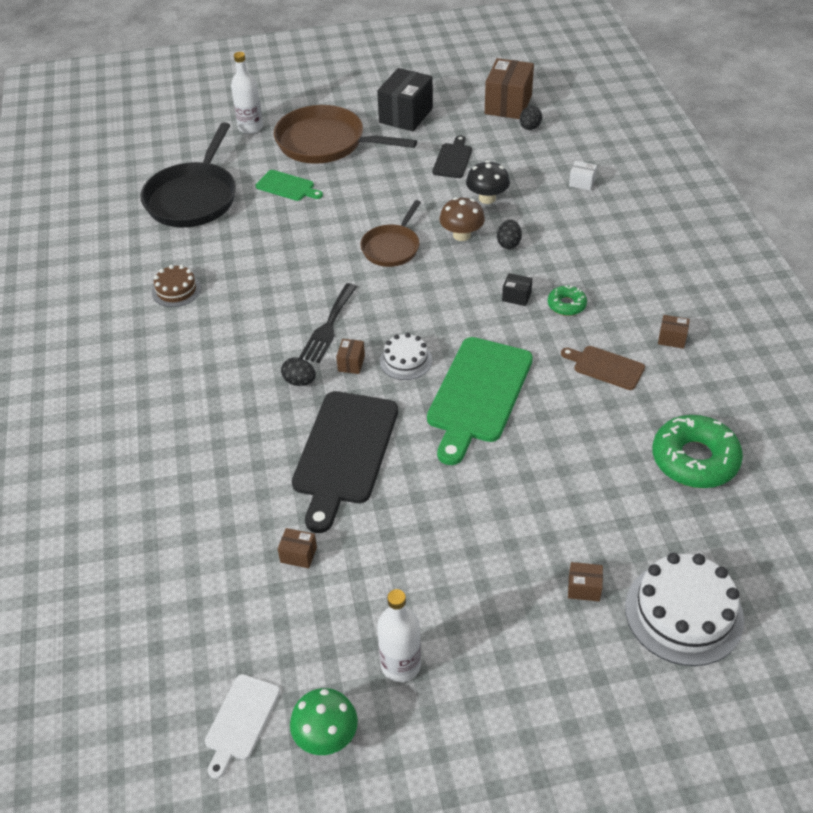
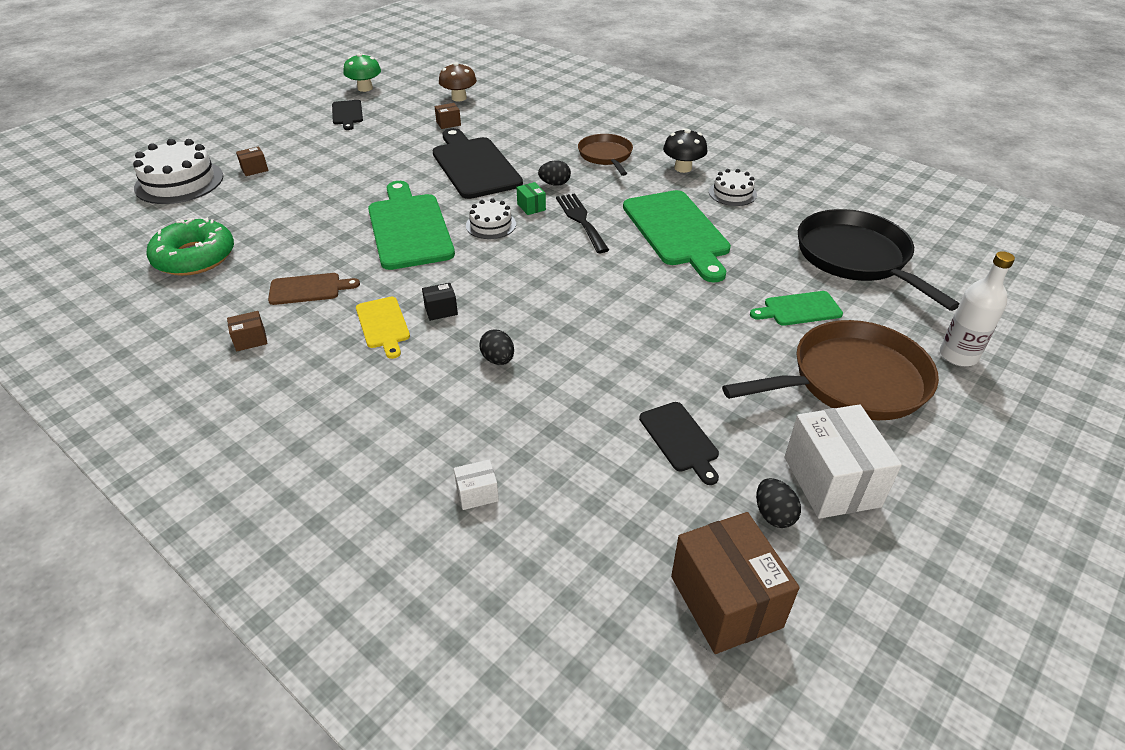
camera: 140 degrees right, 5 degrees down
(176, 290) = (732, 193): brown cake -> white cake
(241, 721) = (412, 79): white cutting board -> none
(273, 277) = (677, 231): none -> green cutting board
(351, 363) = (531, 207): brown box -> green box
(392, 247) = (612, 300): brown pan -> brown pan (606, 156)
(400, 665) = (347, 114): white bottle -> black cutting board
(406, 115) = (831, 481): black box -> white box
(461, 235) = (558, 345): brown mushroom -> brown mushroom (459, 98)
(487, 198) = (577, 404): black mushroom -> black mushroom (683, 168)
(530, 128) = (641, 564): black egg -> black egg (773, 515)
(566, 305) = (383, 325): green donut -> yellow cutting board

